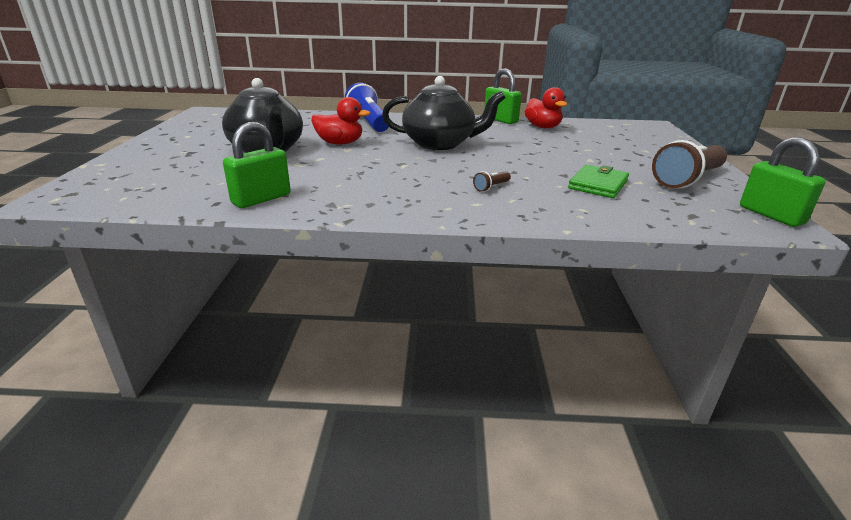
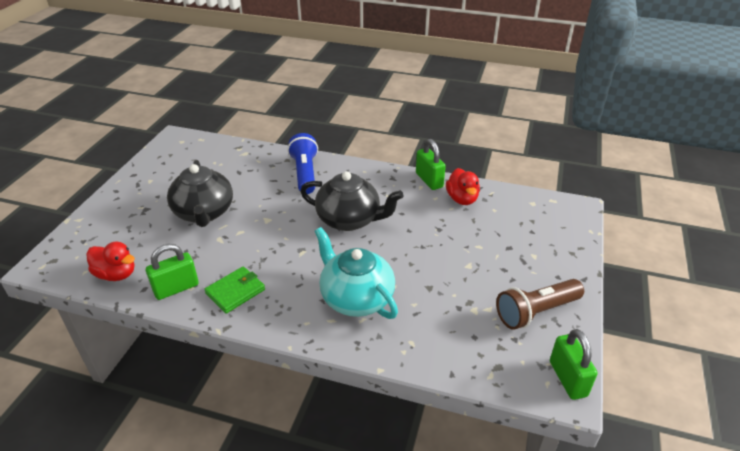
camera: 15 degrees right, 10 degrees up
(340, 143) = (265, 208): red duck -> red duck (116, 274)
(491, 187) = (356, 298): brown flashlight -> turquoise teapot
(598, 184) = (448, 308): green wallet -> green wallet (235, 291)

